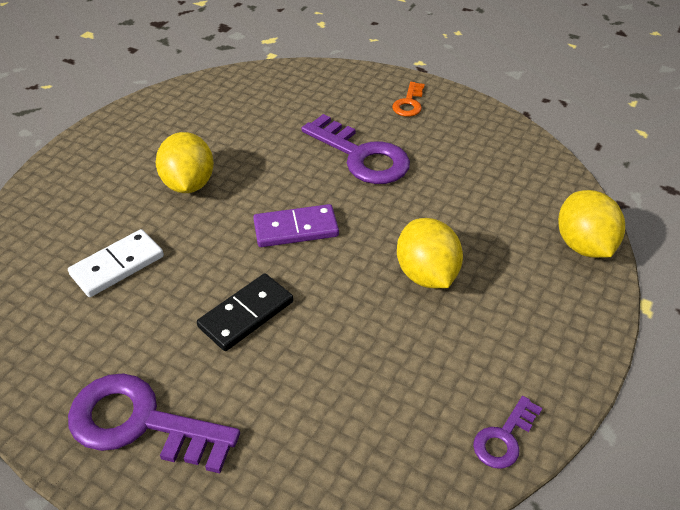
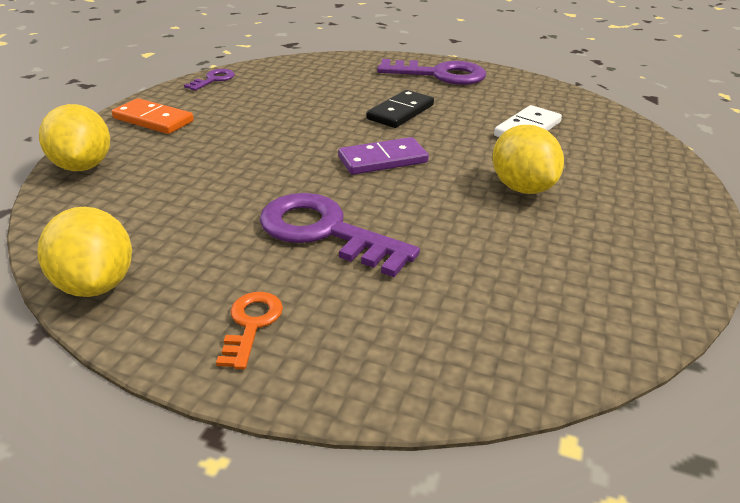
camera: 170 degrees right, 10 degrees down
(426, 274) = (252, 139): yellow lemon -> yellow lemon (96, 284)
(550, 324) = (153, 120): none -> orange domino

